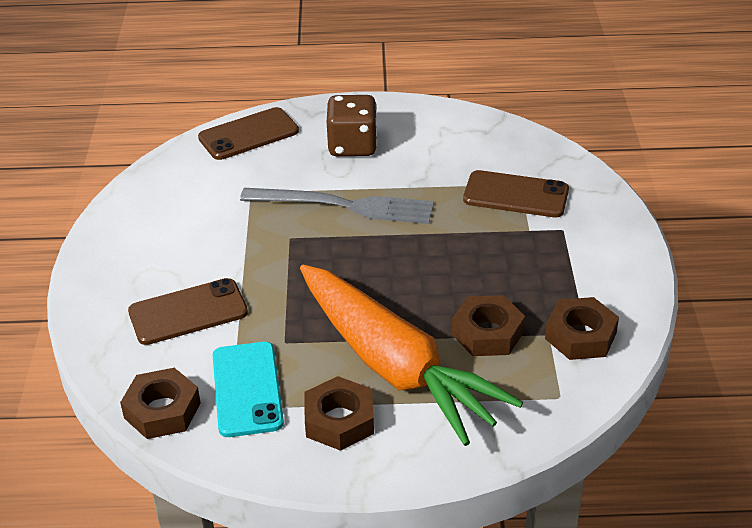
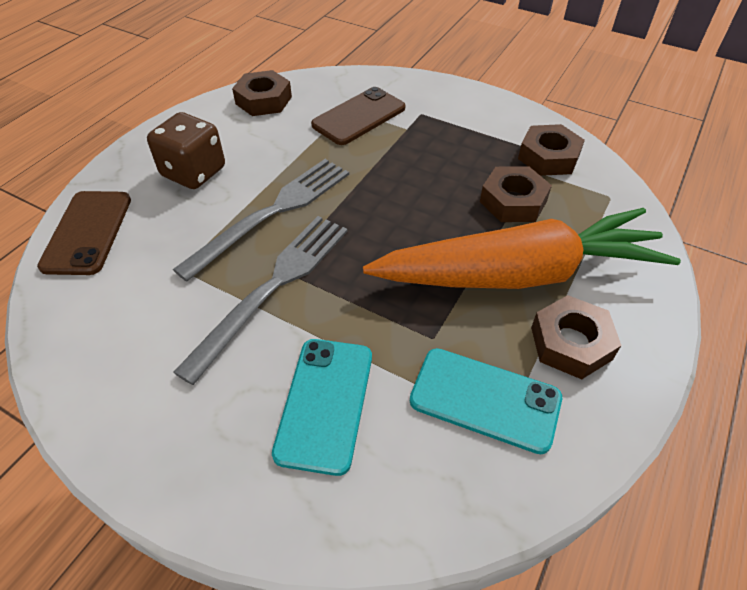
camera: 60 degrees left, 10 degrees up
(162, 410) = (473, 498): brown nut -> brown nut (263, 100)
(188, 312) = (325, 403): brown phone -> turquoise phone
(268, 242) = (272, 288): none -> grey fork

